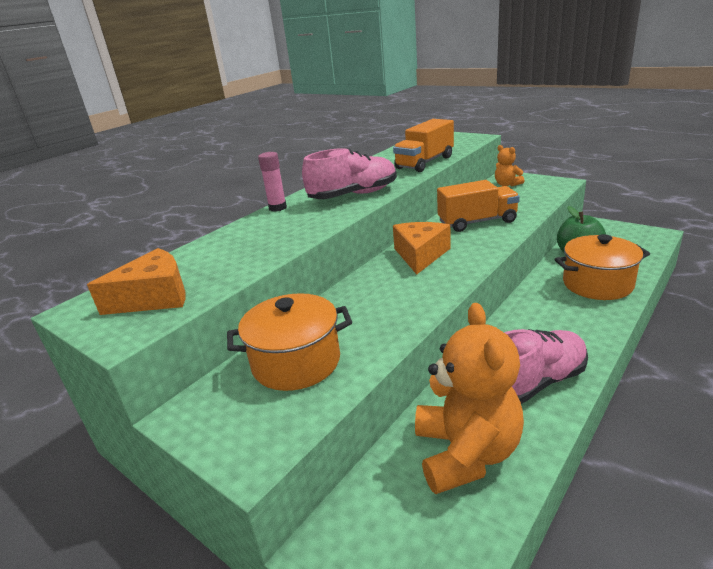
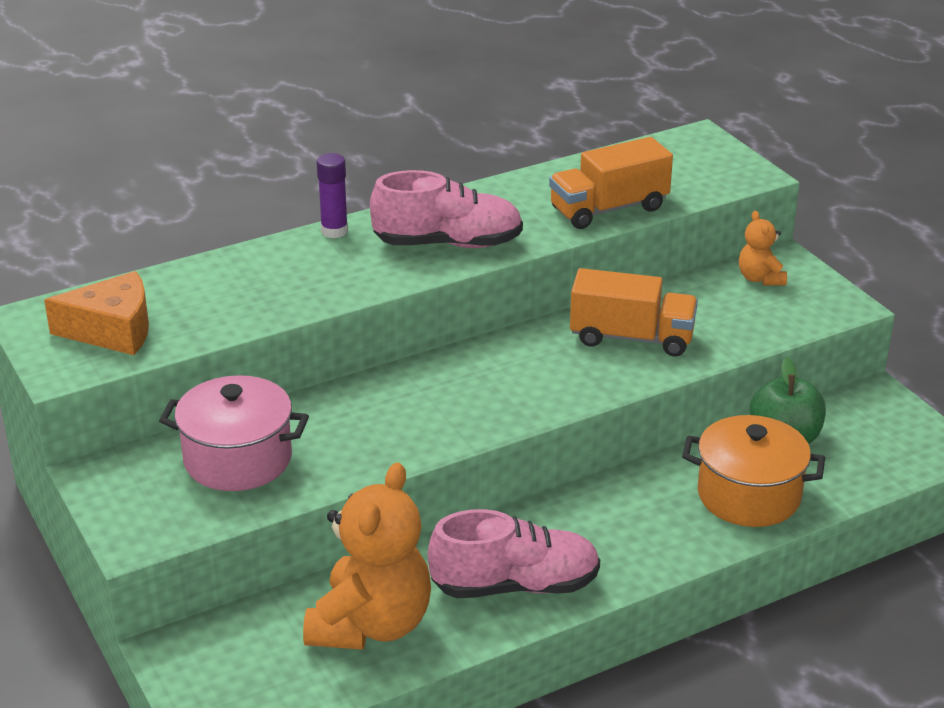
camera: 20 degrees right, 5 degrees up
(277, 208) = (334, 231): pink glue stick -> purple glue stick
(296, 362) = (238, 459): orange pot -> pink pot
(420, 255) = (498, 366): orange cheese -> none

